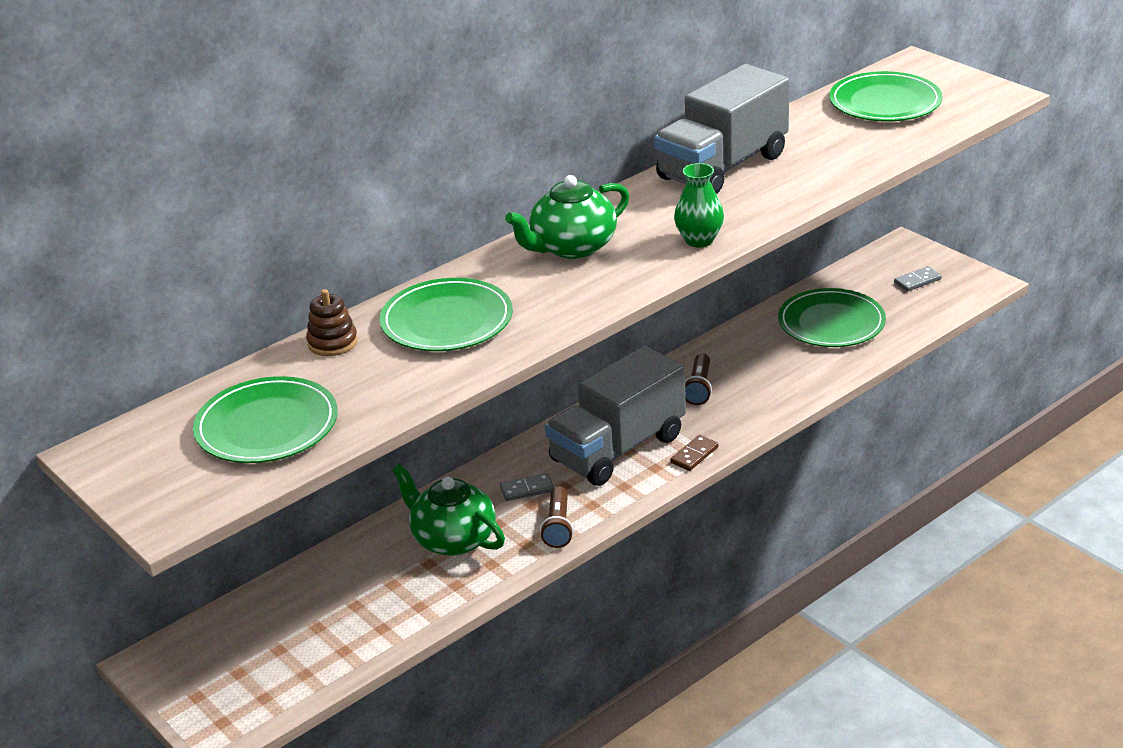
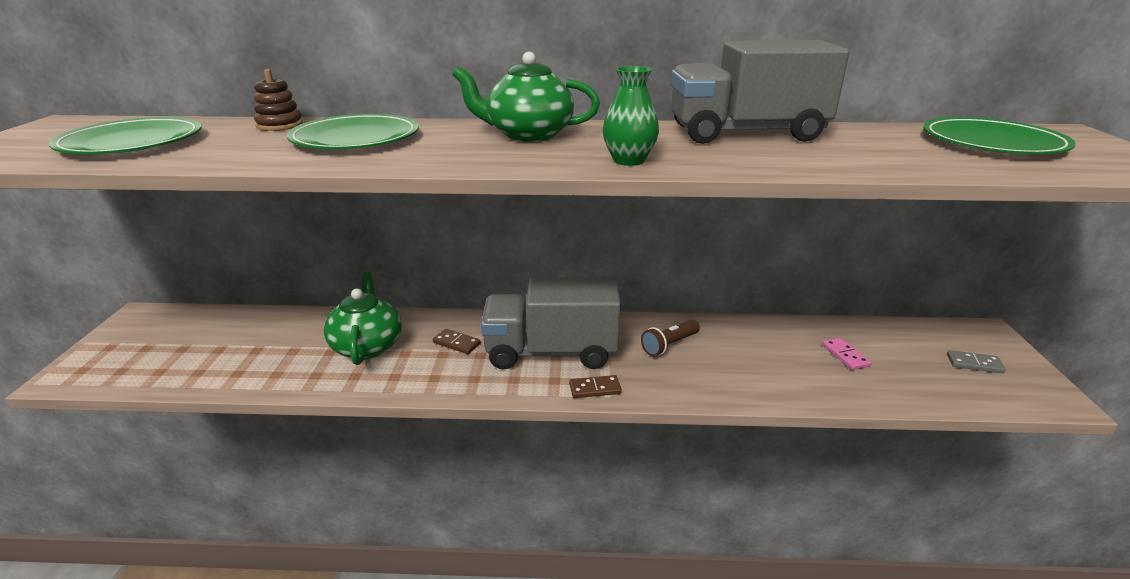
camera: 40 degrees right, 5 degrees down
(527, 489) = (456, 343): grey domino -> brown domino
(558, 526) = (430, 379): brown flashlight -> none
(831, 323) = (845, 355): green plate -> pink domino

